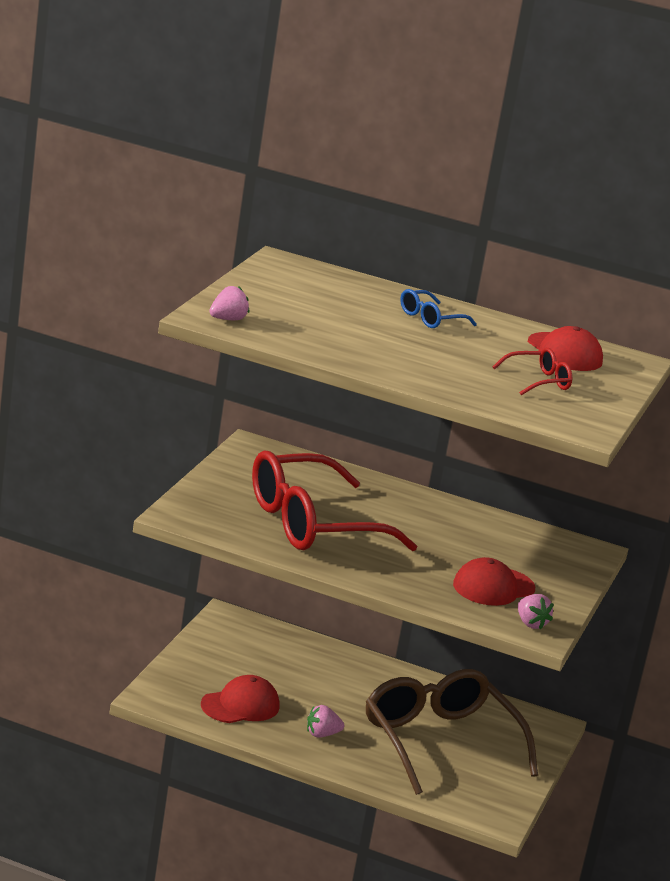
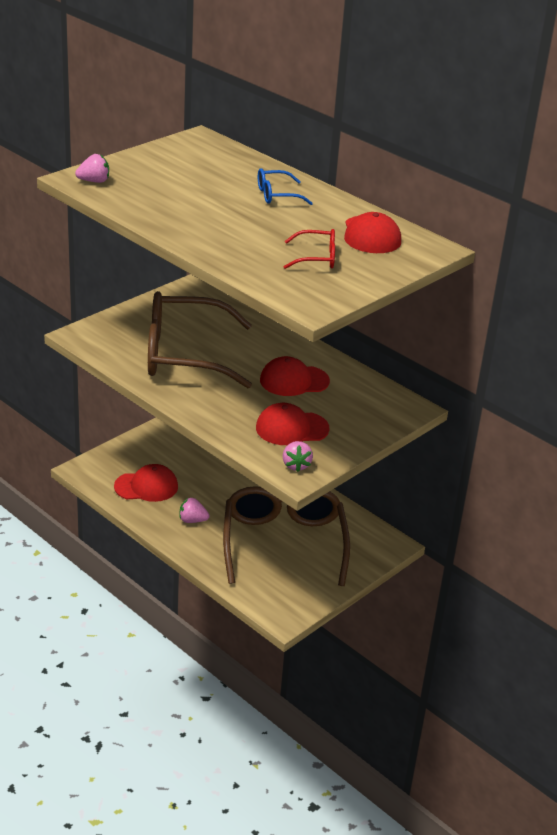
camera: 25 degrees right, 10 degrees up
(312, 524) = (184, 355): red glasses -> brown glasses
(452, 537) = (294, 381): none -> red cap

